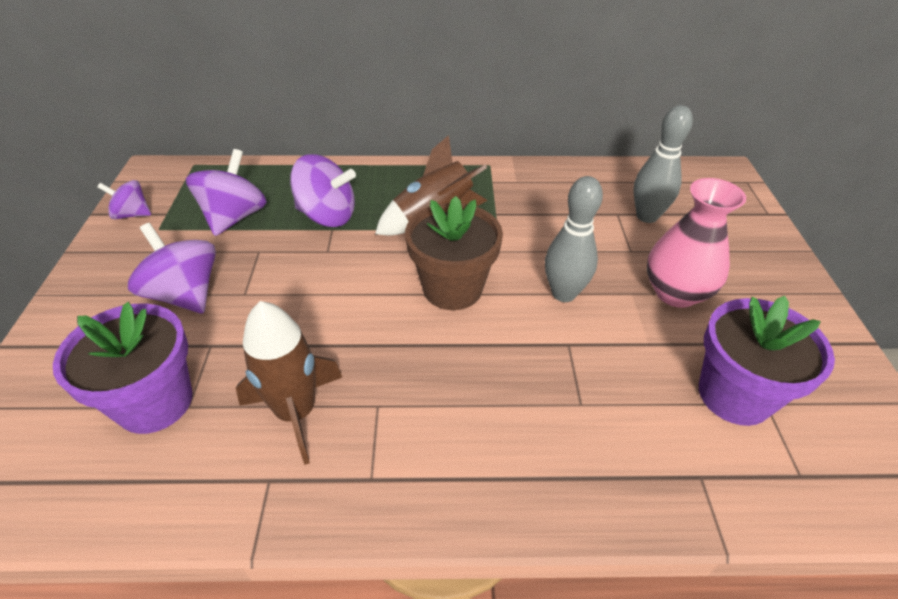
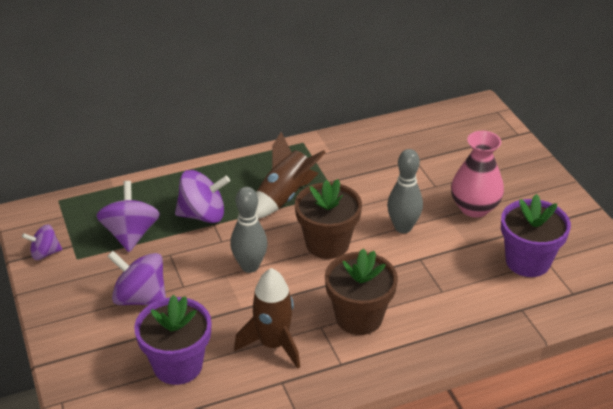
camera: 20 degrees left, 5 degrees down
(438, 408) = (359, 317): none -> brown flower pot
(647, 216) = (436, 157): grey bowling pin -> grey bowling pin (250, 266)

